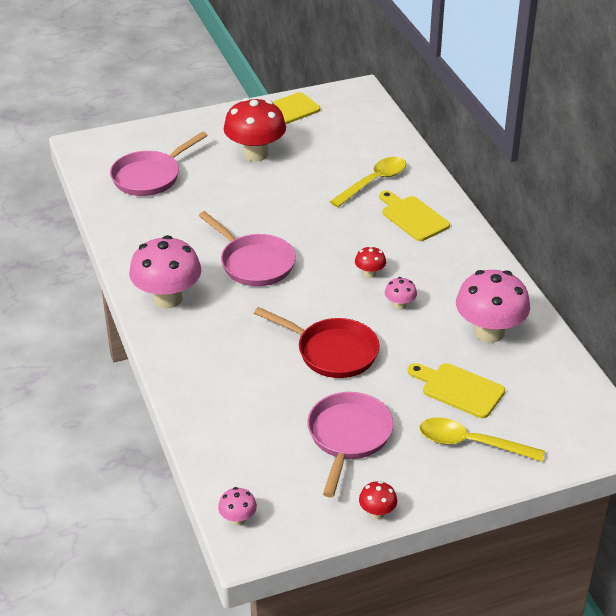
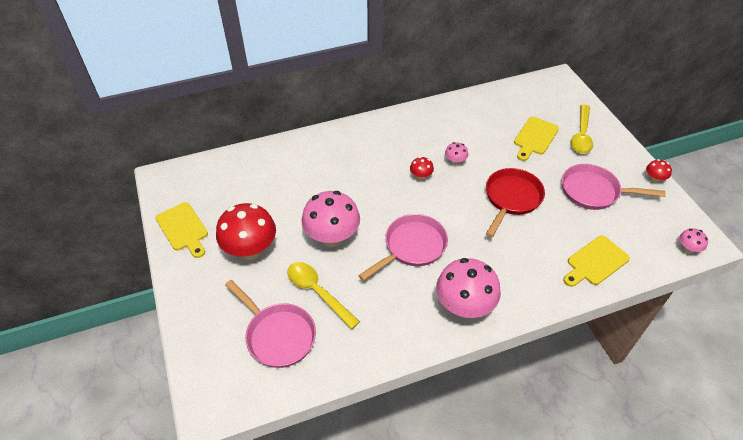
camera: 90 degrees left, 10 degrees up
(373, 182) = (303, 171): yellow spoon -> yellow spoon (318, 292)
(412, 217) = (351, 151): yellow cutting board -> yellow cutting board (595, 262)
(489, 332) = (477, 120): pink mushroom -> pink mushroom (332, 237)

